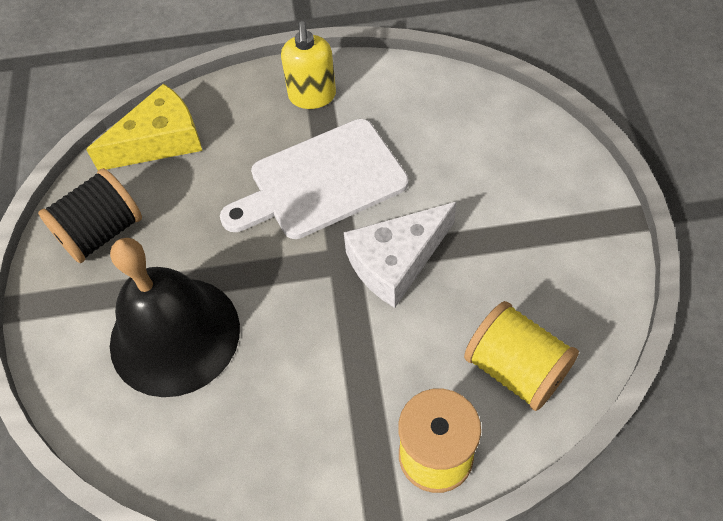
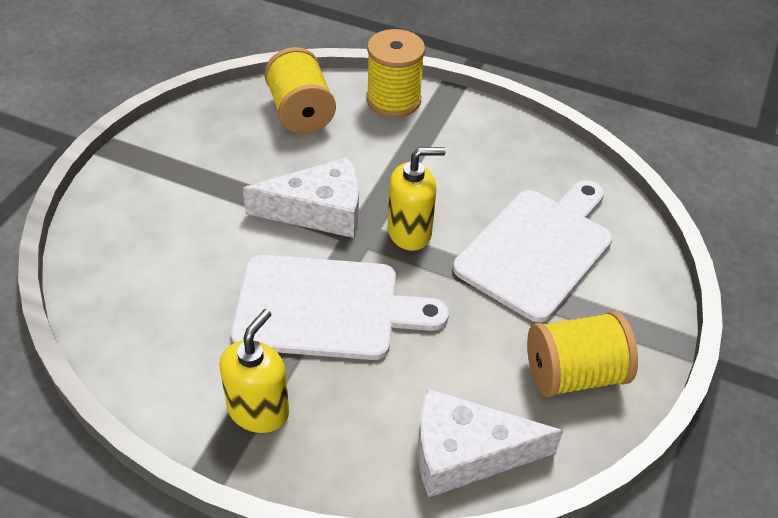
camera: 155 degrees left, 10 degrees down
(101, 233) = (574, 374): black spool -> yellow spool
(160, 141) = (466, 453): yellow cheese -> white cheese
(175, 335) = (538, 249): black bell -> white cutting board
(301, 285) = (410, 232): none -> yellow soap dispenser

